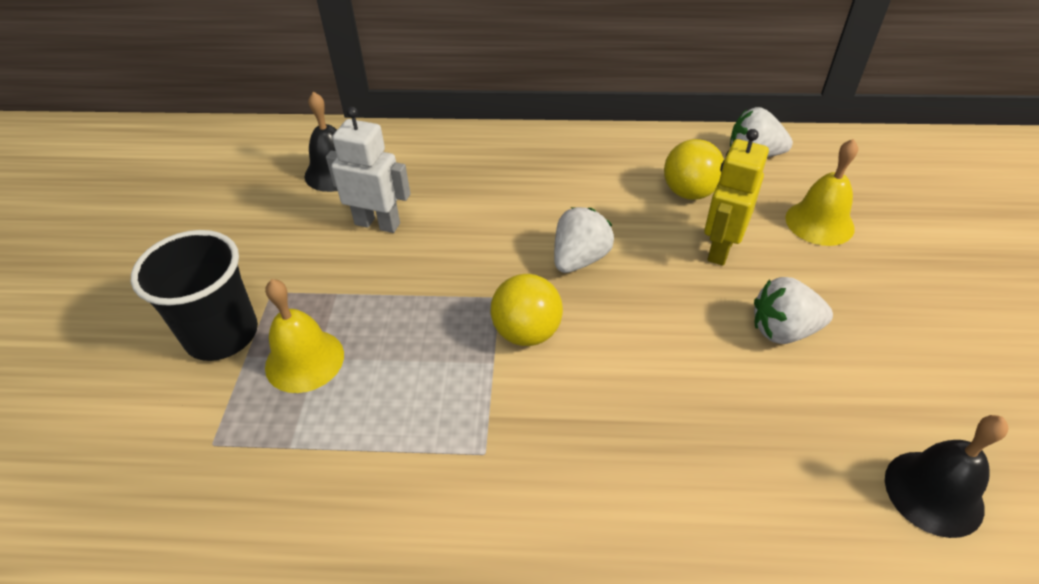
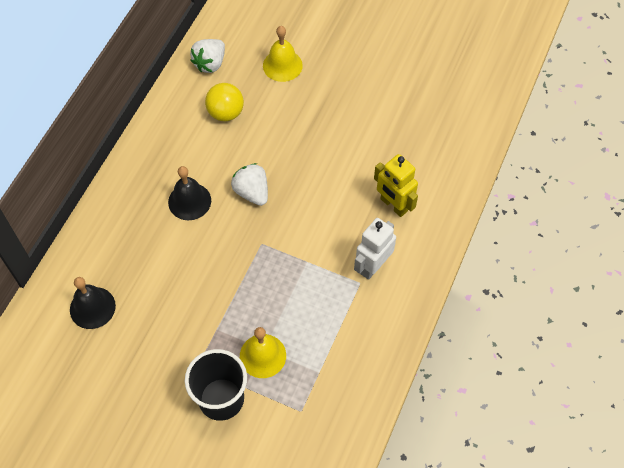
camera: 70 degrees left, 15 degrees up
(377, 223) = (163, 292): white robot -> white robot (373, 266)
(526, 332) = (294, 238): yellow ball -> none
(720, 249) = (278, 121): yellow robot -> yellow robot (393, 205)
(783, 330) = (346, 124): white strawberry -> none
(933, 493) = (449, 119): black bell -> black bell (189, 201)

